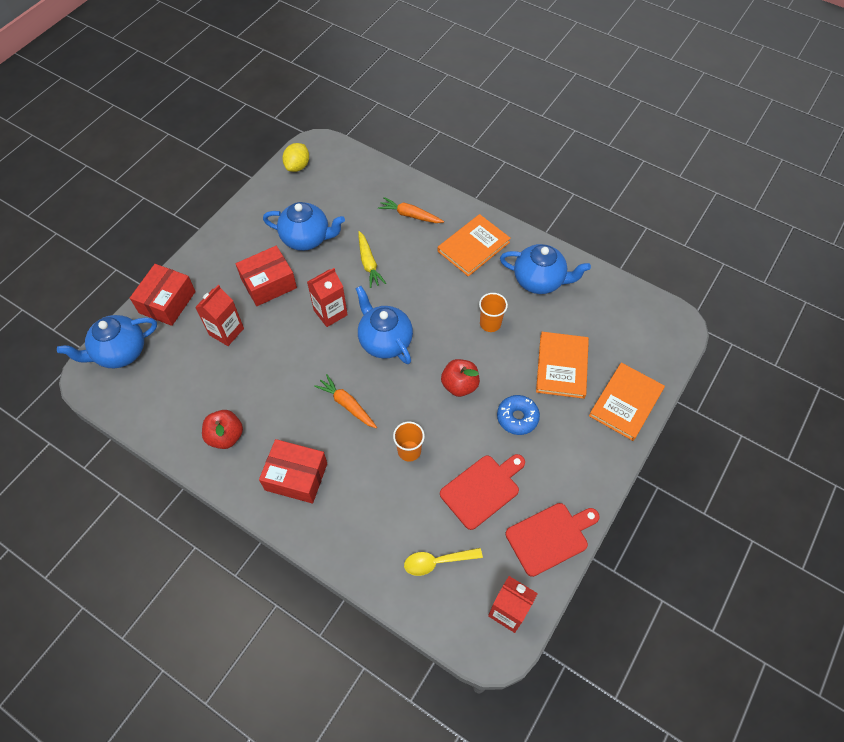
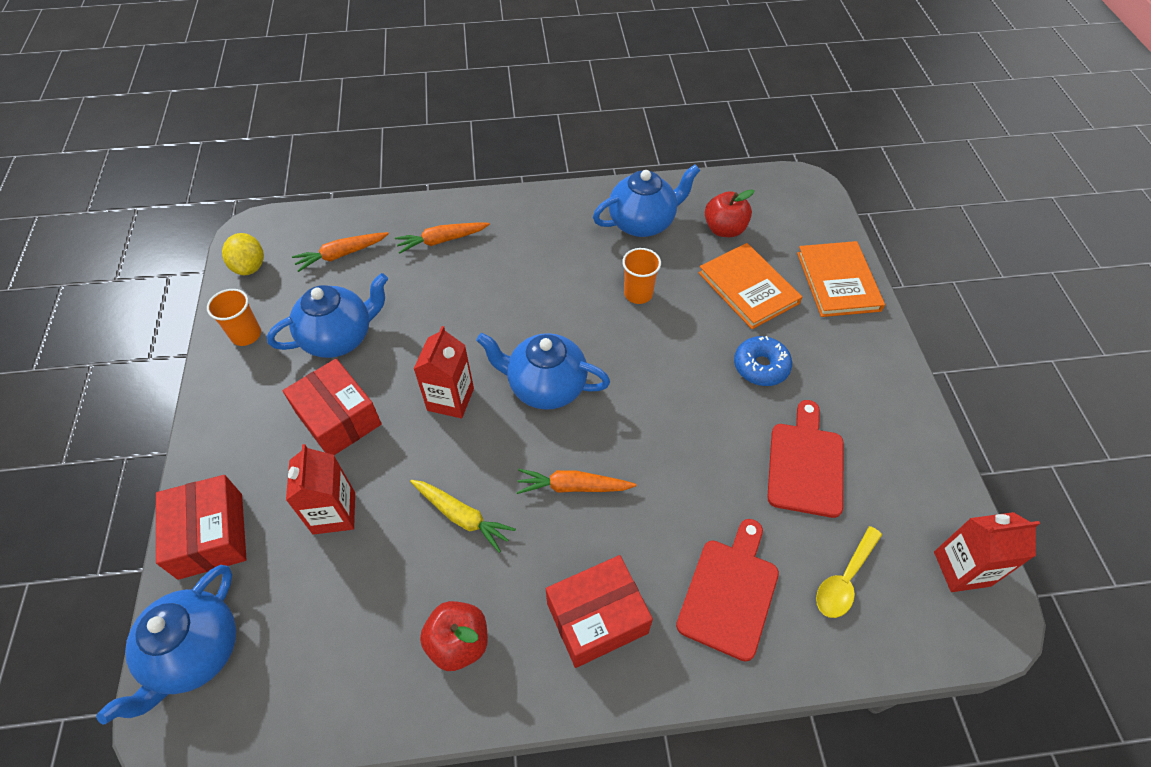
camera: 40 degrees left, 5 degrees down
(269, 283) = (338, 418): red box -> red box turned 60 degrees counterclockwise
(349, 189) = (341, 255): none -> orange carrot
(369, 263) = (444, 318): yellow carrot -> yellow carrot (462, 517)
(409, 451) = (692, 484): orange cup -> orange cup (246, 335)
(459, 385) = (672, 376): red apple -> red apple (724, 229)
(473, 247) = (543, 231): orange book -> none
(550, 537) = (914, 459): red cutting board -> red cutting board (729, 592)

